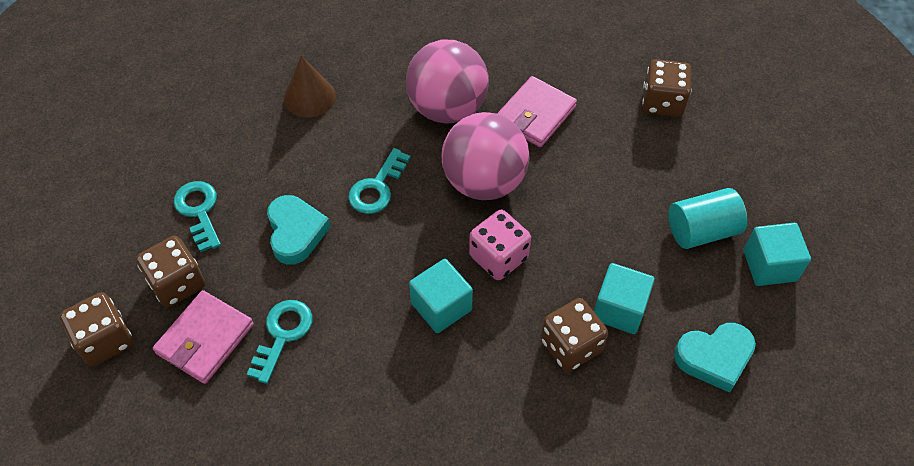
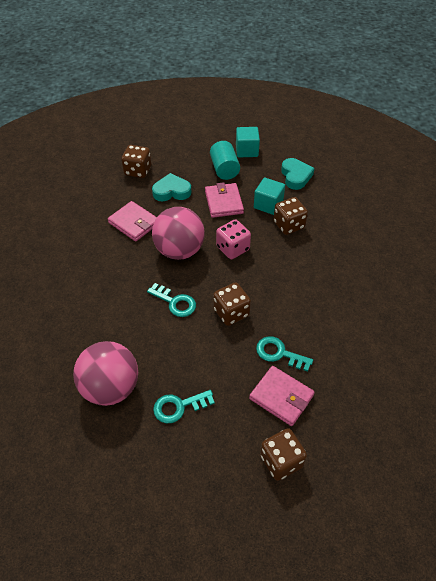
camera: 85 degrees left, 5 degrees down
(177, 283) = (238, 417): brown dice -> brown dice (231, 312)
(296, 232) = (204, 347): turquoise heart -> turquoise heart (171, 191)
(309, 97) = (88, 339): brown cone -> none
(441, 306) = (263, 275): turquoise cube -> none
(447, 108) = (118, 264): pink ball -> pink ball (111, 388)
(610, 236) = (224, 202): none -> pink wallet

